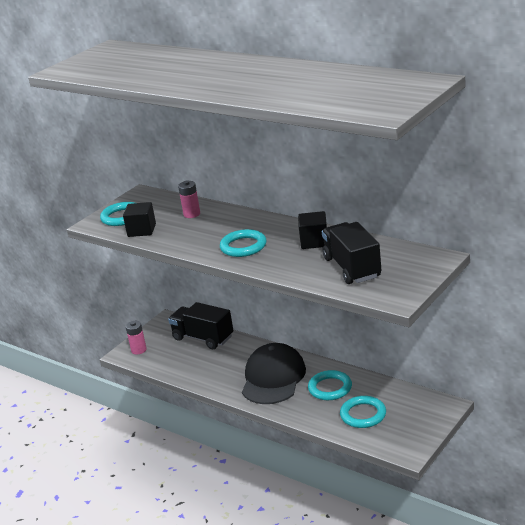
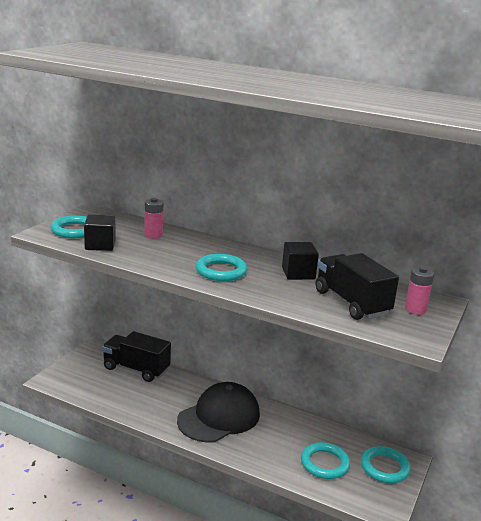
camera: 15 degrees left, 5 degrees down
(139, 350) = (67, 377): pink battery -> pink battery (415, 309)
(273, 378) = (219, 417): black cap -> black cap turned 45 degrees clockwise
(330, 388) = (282, 431): turquoise ring -> turquoise ring (384, 467)

